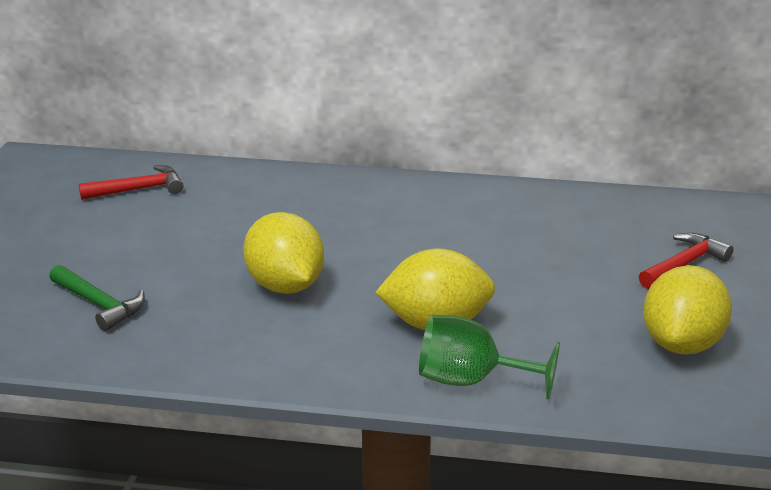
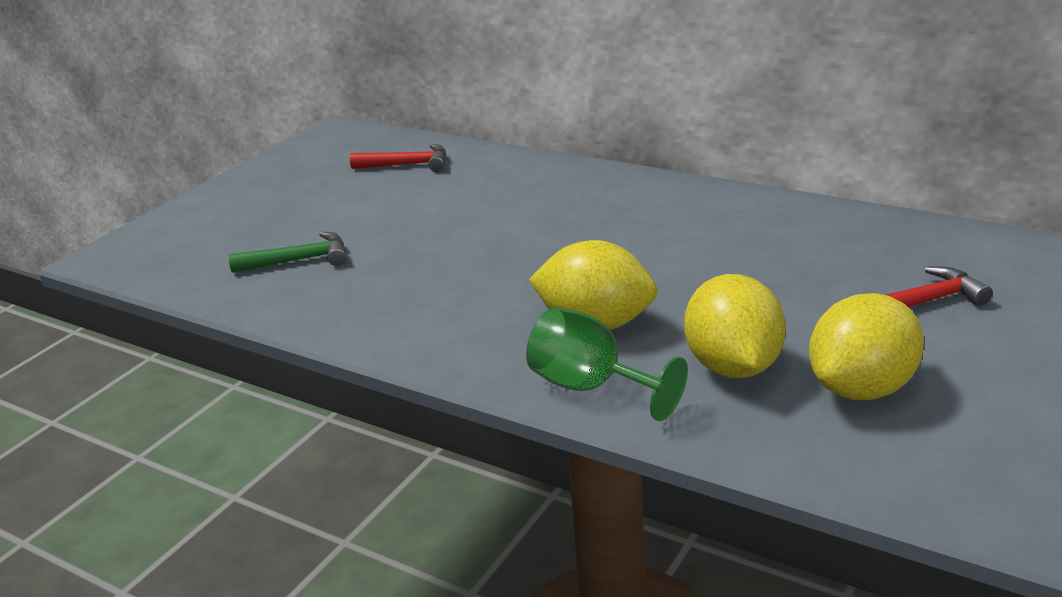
camera: 25 degrees right, 0 degrees up
(99, 304) = (298, 260): green hammer -> green hammer turned 75 degrees counterclockwise
(285, 286) = (474, 266): yellow lemon -> yellow lemon (733, 367)

